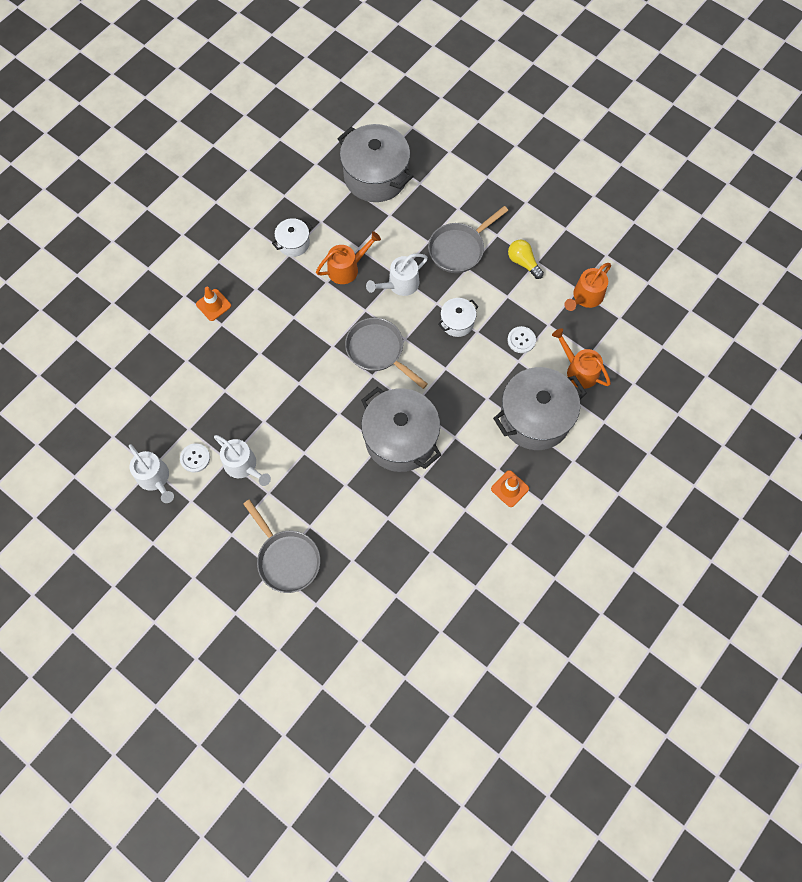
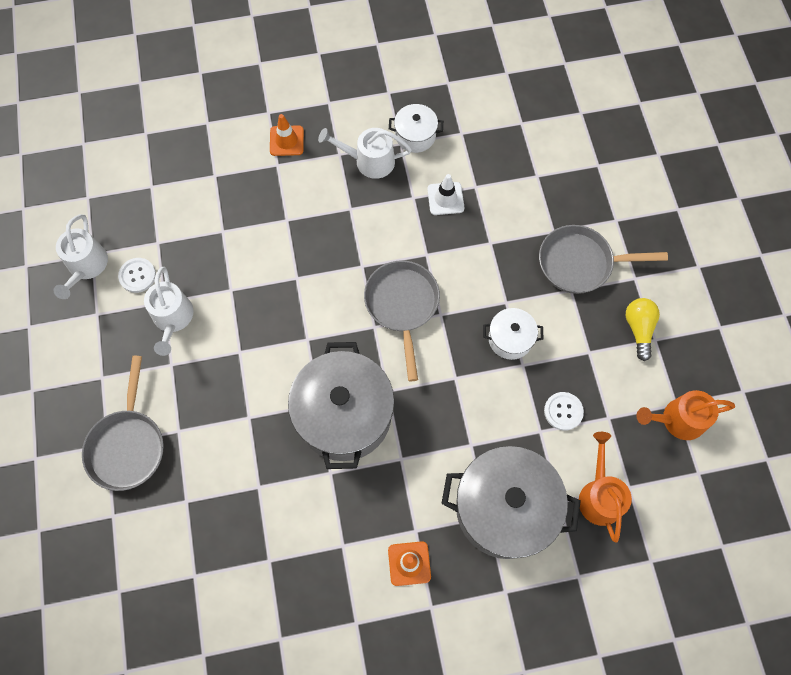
camera: 40 degrees right, 0 degrees up
(347, 268) = (445, 198): orange watering can -> white traffic cone
(376, 176) = (557, 126): grey pot -> none
(400, 284) = (485, 254): white watering can -> white watering can (369, 161)

